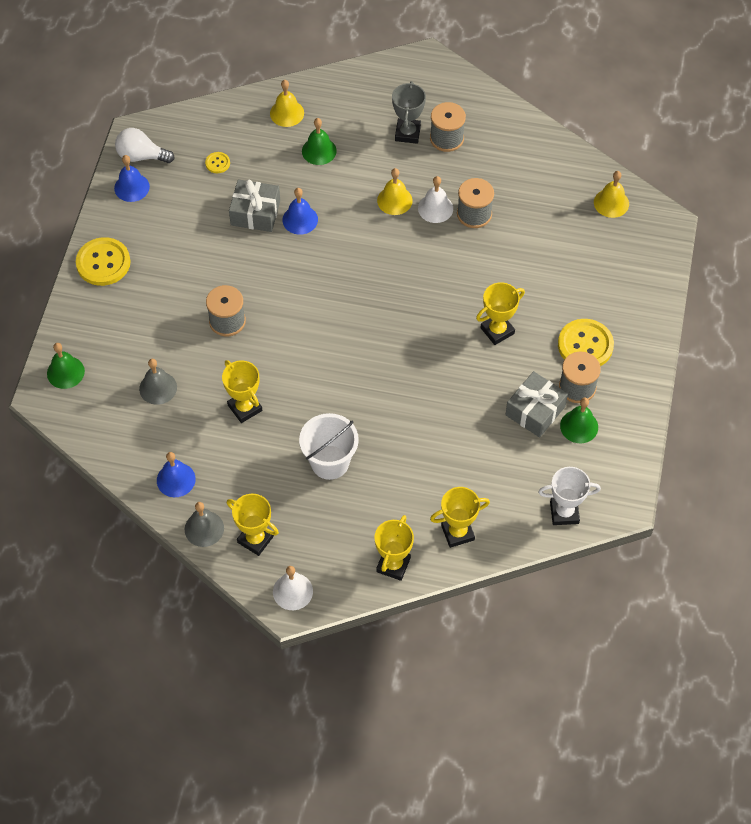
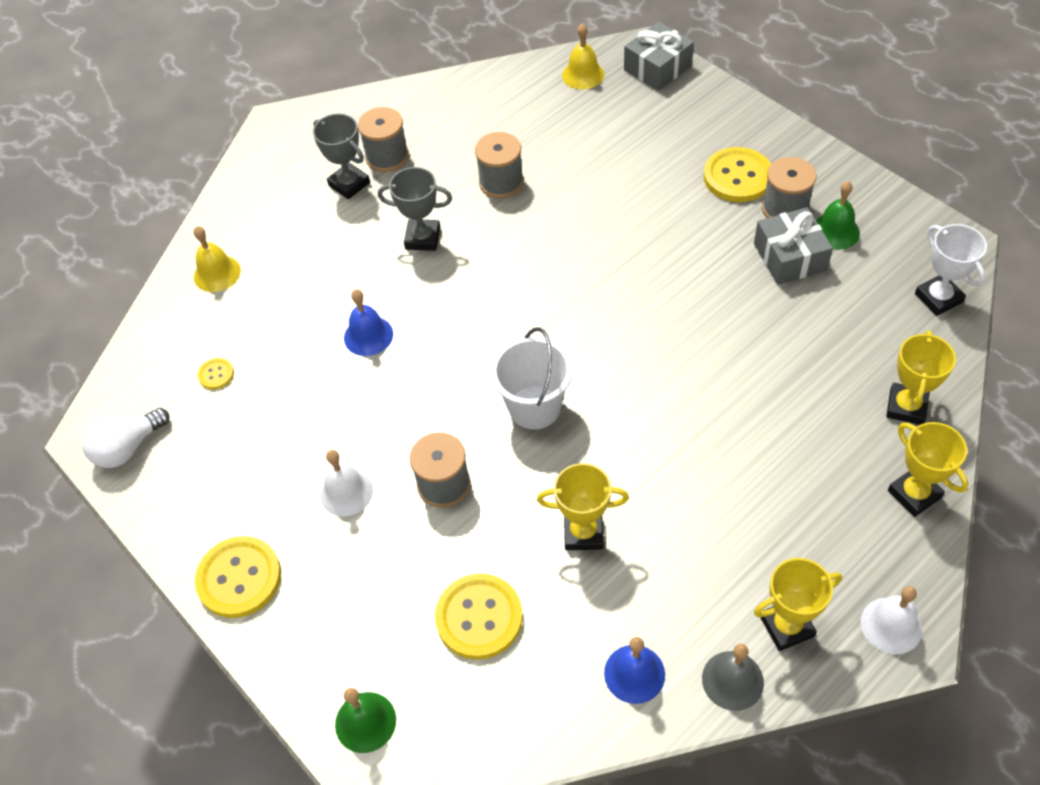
camera: 50 degrees left, 5 degrees down
(132, 187) = (161, 483): blue bell -> none
(158, 388) = (479, 617): grey bell -> yellow button
(255, 213) = (319, 374): grey gift -> grey gift (657, 68)
(319, 151) = (295, 270): green bell -> none
(330, 462) = (726, 483): white bucket -> white bucket (534, 407)
(394, 200) = (423, 238): yellow bell -> grey trophy
(435, 208) = (464, 209): white bell -> white bell (346, 492)
(497, 331) = (663, 237): yellow trophy -> none
(564, 512) = (938, 298): white trophy -> white trophy turned 60 degrees counterclockwise

